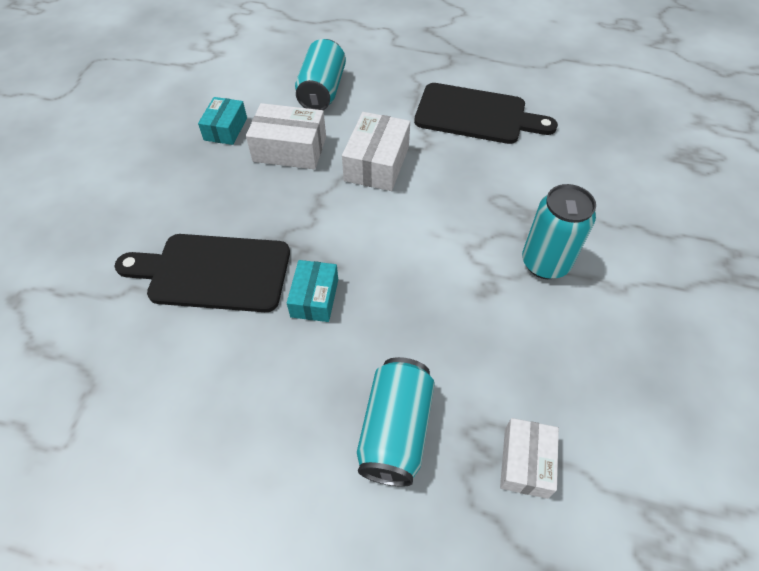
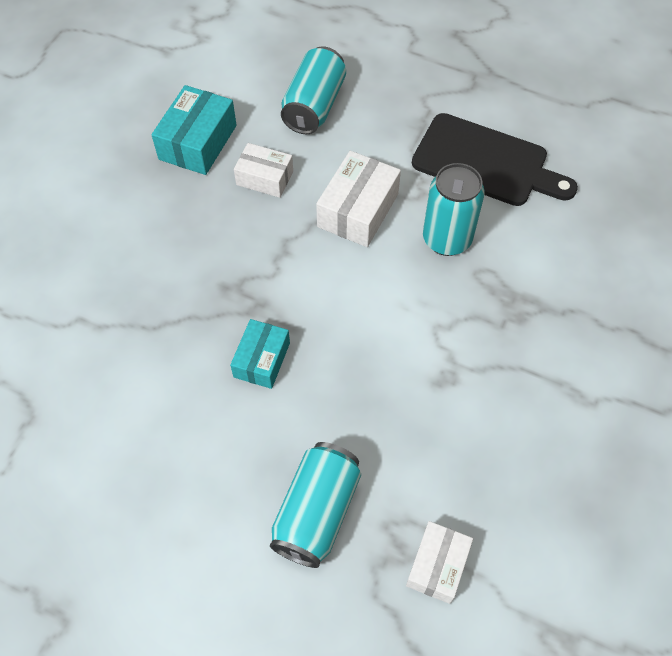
camera: 10 degrees right, 5 degrees up
(213, 272) = (162, 315): black cutting board -> none
(225, 129) = (198, 142): turquoise box -> turquoise box, size x1.51
(290, 149) = (264, 178): white box -> white box, size x0.66
(545, 263) = (515, 359): turquoise can -> turquoise can (447, 239)

